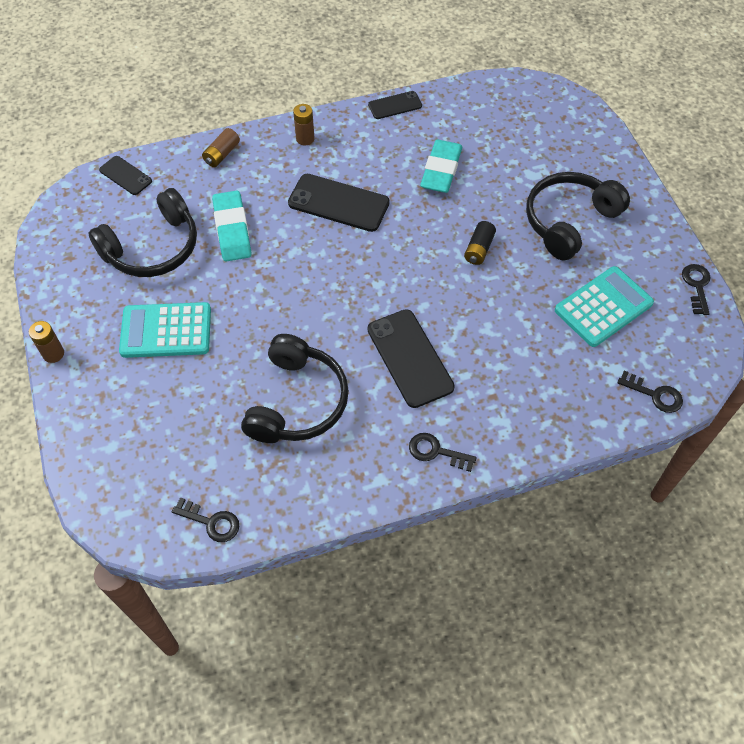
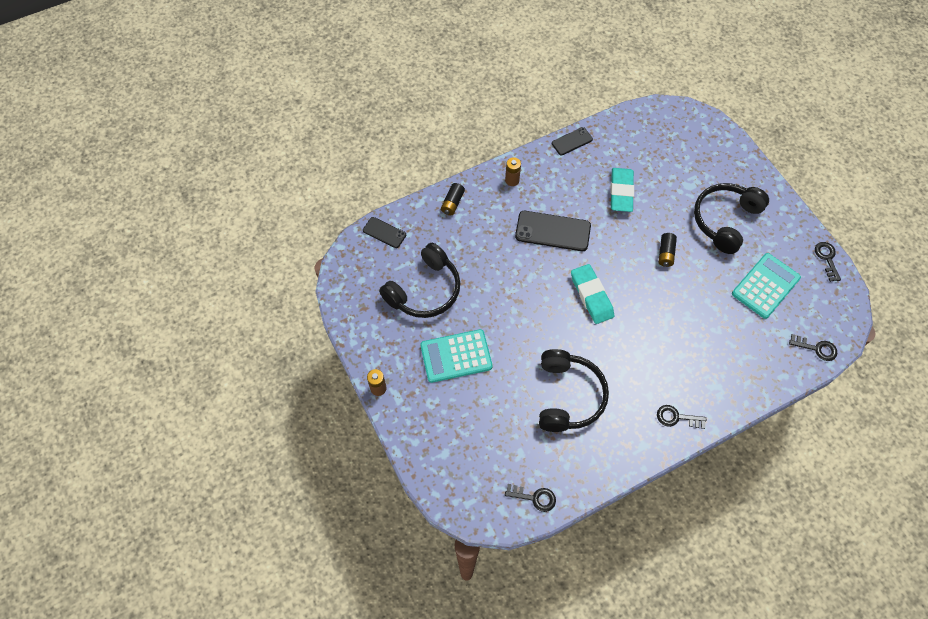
camera: 10 degrees left, 5 degrees up
(222, 154) = (452, 203): brown battery -> black battery
(232, 229) = (479, 266): turquoise eraser -> turquoise eraser (591, 296)
(409, 358) = (639, 349): black phone -> none

